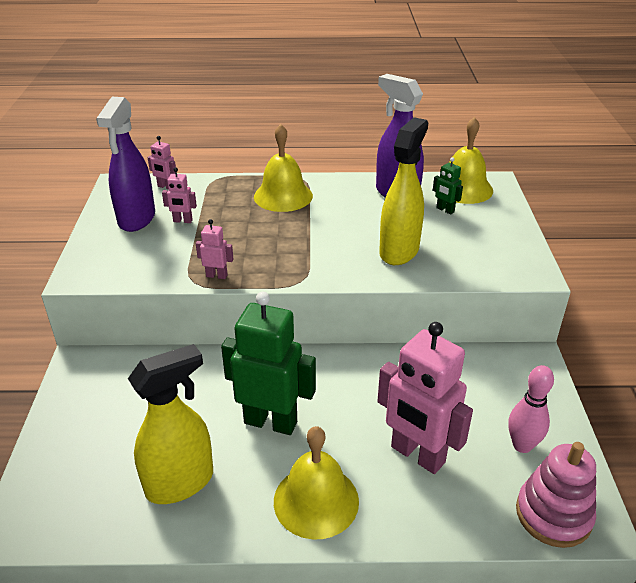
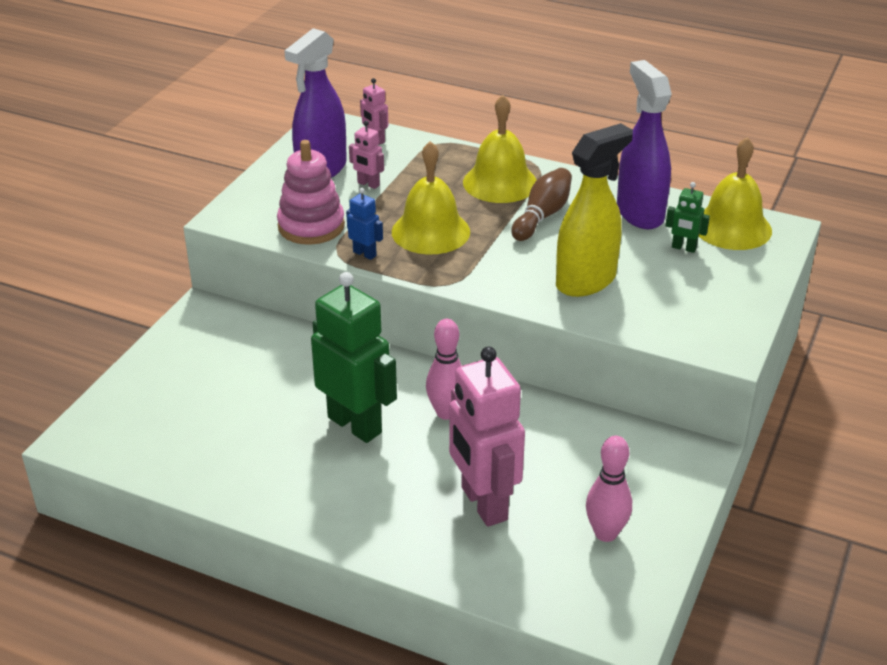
camera: 25 degrees right, 0 degrees up
(180, 482) = (235, 449): yellow spray bottle -> none
(216, 275) = (365, 254): pink robot -> blue robot
(316, 500) = (351, 508): yellow bell -> yellow bell (430, 231)
(331, 212) = (542, 216): none -> brown bowling pin
(336, 386) = (446, 412): none -> pink bowling pin
(445, 210) = (683, 248): green robot -> green robot turned 45 degrees counterclockwise
(553, 514) = (584, 605): pink stacking toy -> pink stacking toy (311, 226)

